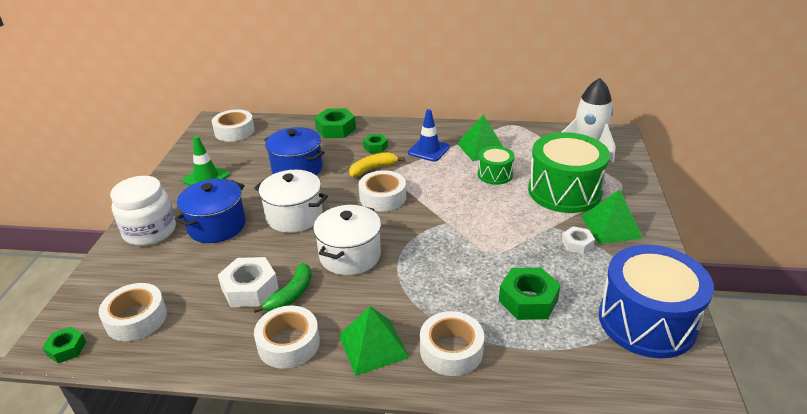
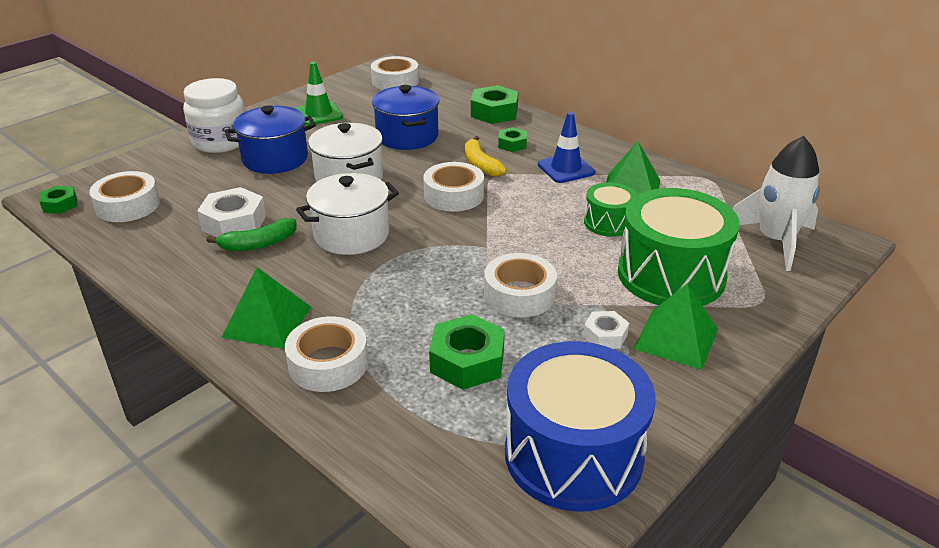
camera: 35 degrees right, 0 degrees up
(288, 343) = (205, 282): white tape -> white tape (519, 294)
(373, 169) = (480, 164): yellow banana -> yellow banana turned 120 degrees counterclockwise

